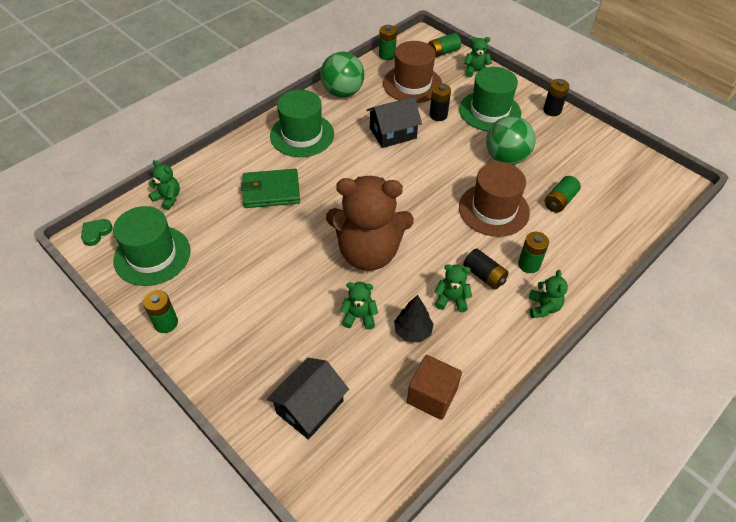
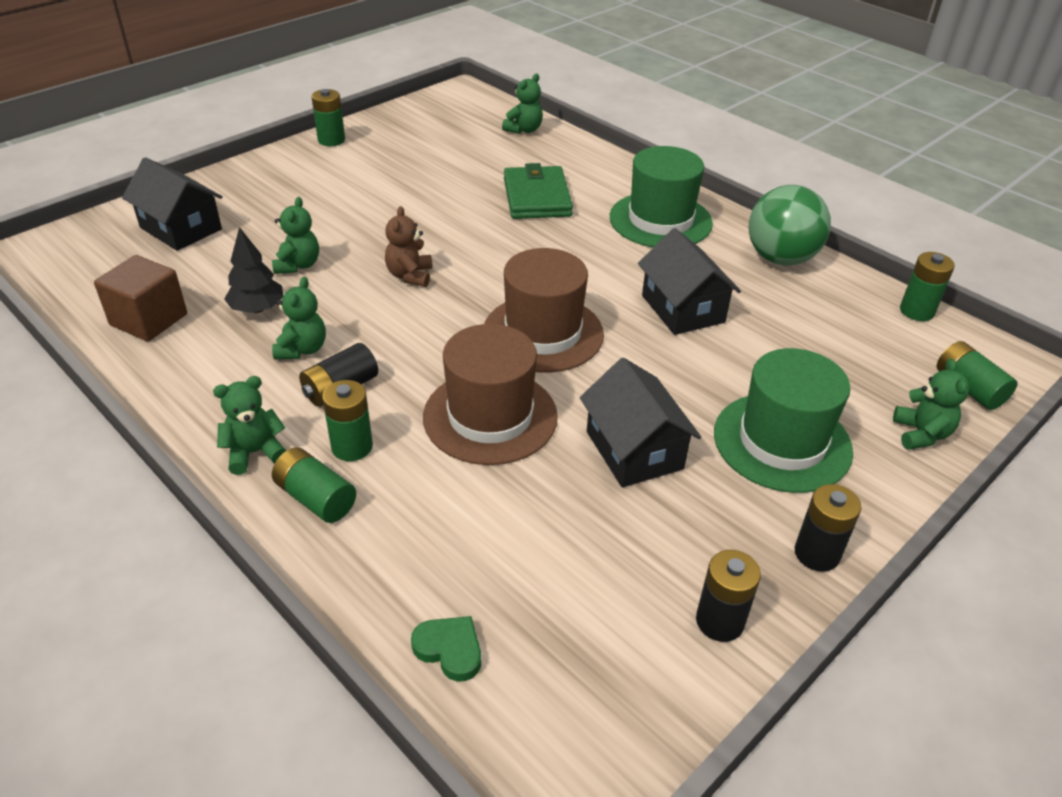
camera: 90 degrees right, 10 degrees down
(96, 233) = (470, 95): green heart -> green heart (449, 649)
(152, 255) = (431, 127): green hat -> none
(368, 252) = (410, 276): brown teddy bear -> brown teddy bear, size x0.41
(412, 84) = (836, 339): brown hat -> brown hat (543, 333)
(438, 115) = (748, 366): black battery -> black battery (720, 621)
(506, 158) = (634, 450): green ball -> black house
(543, 307) = (255, 452): green teddy bear -> green teddy bear turned 150 degrees clockwise
(559, 201) = (510, 517): green battery -> green battery (316, 498)

